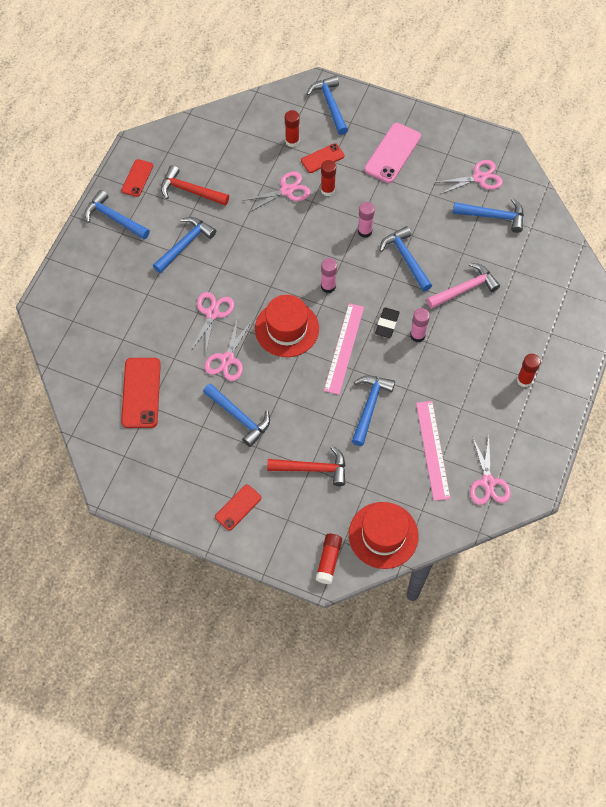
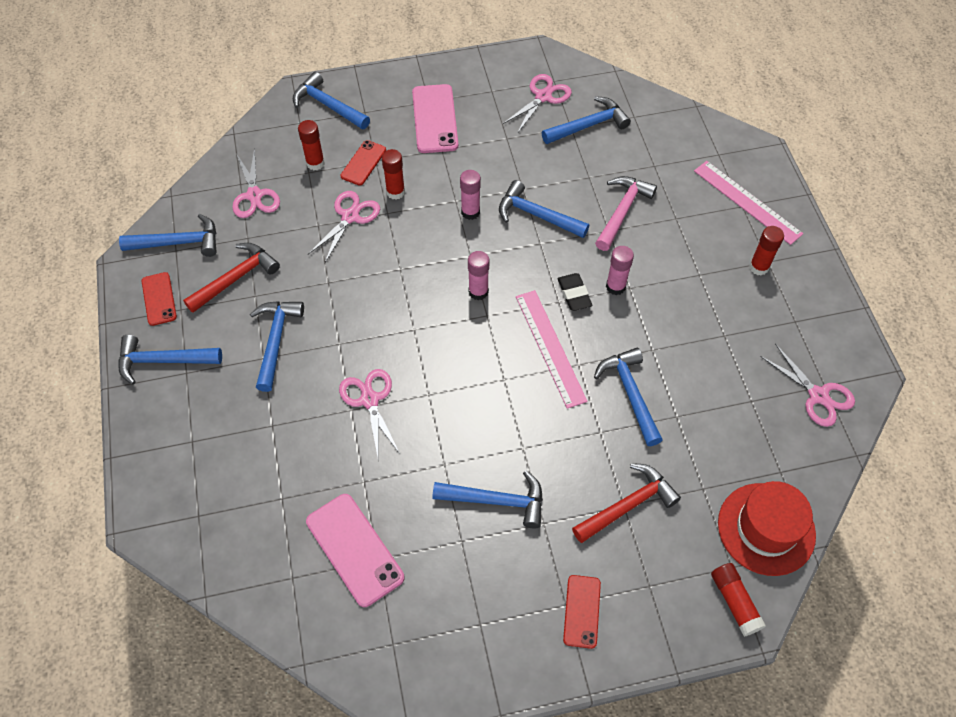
camera: 35 degrees left, 5 degrees down
(141, 393) = (354, 549): red phone -> pink phone
(173, 148) = (179, 242): none -> blue hammer
(190, 191) = (236, 278): red hammer -> red hammer turned 150 degrees clockwise
(227, 359) = (429, 442): pink scissors -> pink scissors (254, 195)
(287, 329) = (470, 365): red hat -> none
(432, 450) = (734, 398): pink ruler -> pink ruler (747, 202)

